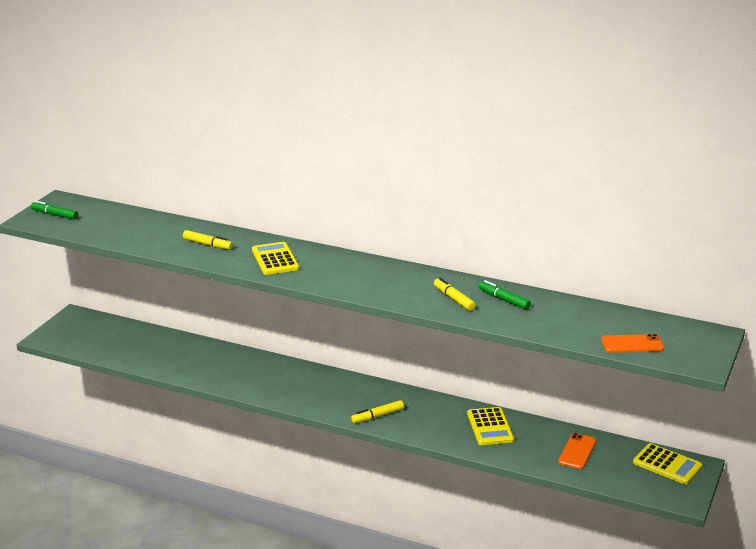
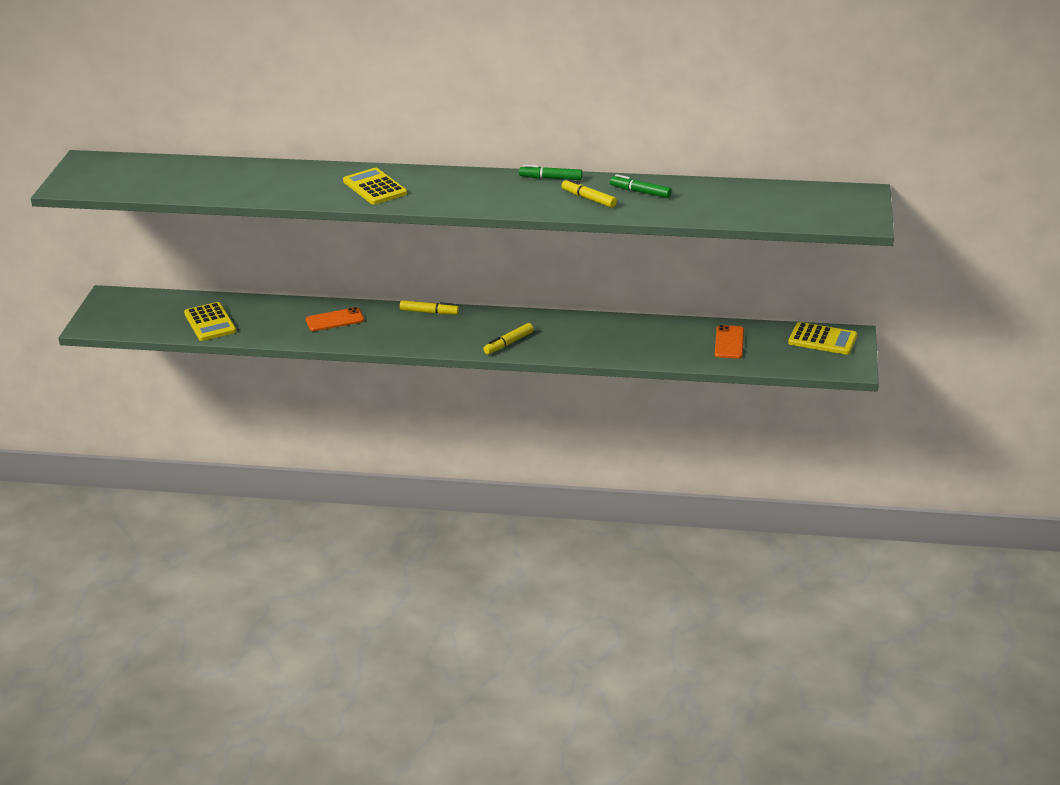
camera: 15 degrees left, 5 degrees up
(54, 215) = (90, 177): green marker -> green marker (551, 178)
(207, 244) = (290, 183): yellow marker -> yellow marker (429, 312)
(490, 427) = (630, 334): yellow calculator -> yellow calculator (210, 322)
(632, 344) = (789, 215): orange phone -> orange phone (335, 320)

